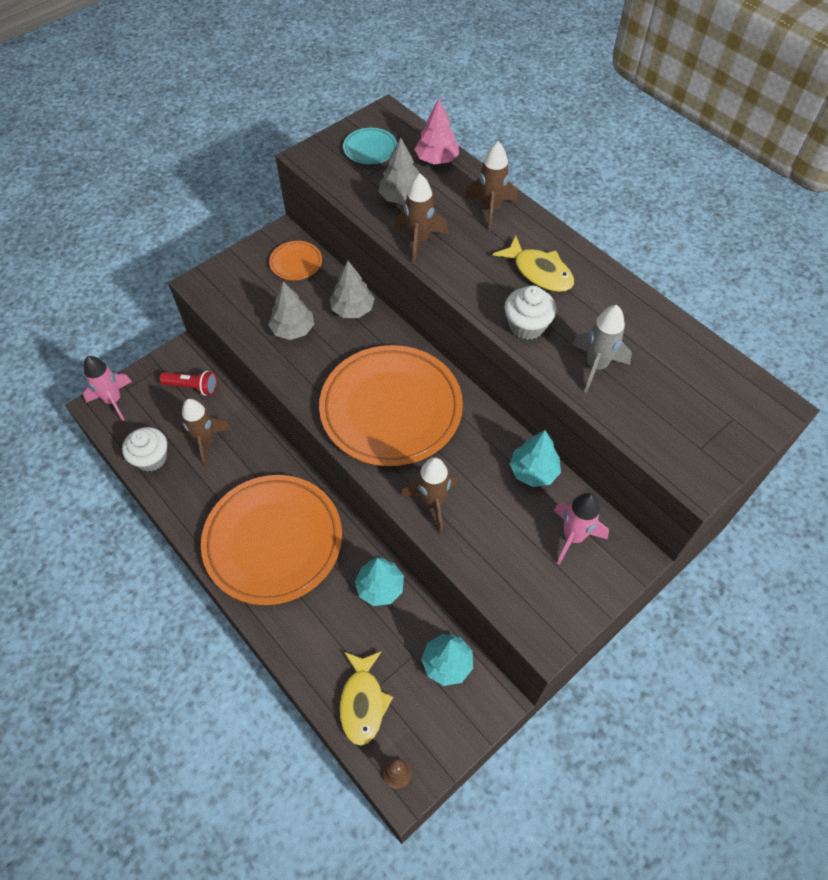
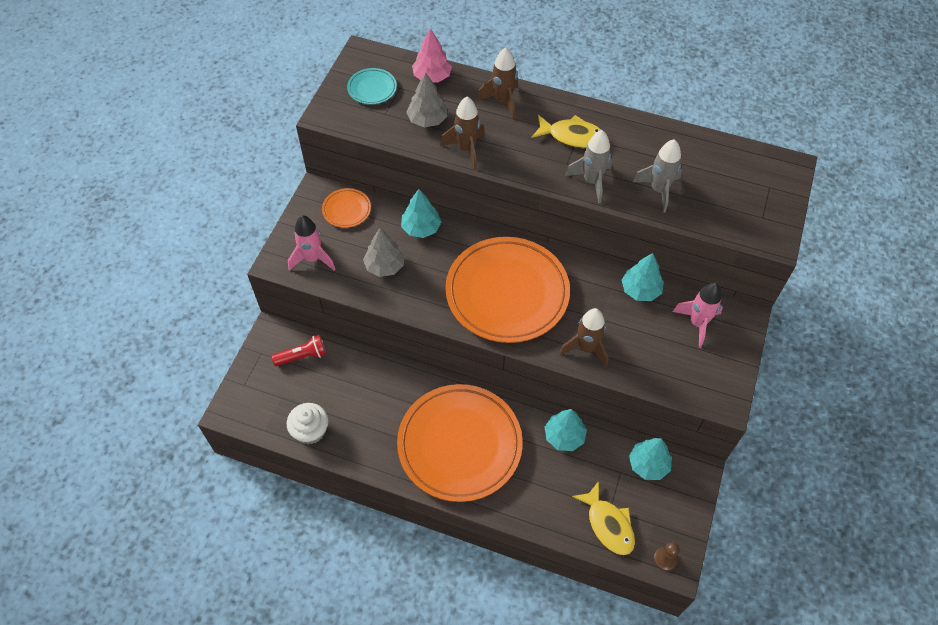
camera: 30 degrees left, 0 degrees up
(113, 401) = (241, 400): pink rocket -> pink rocket (312, 259)
(206, 442) = (348, 395): brown rocket -> none
(352, 309) = (421, 228): grey tree -> turquoise tree
(527, 325) = (591, 181): white cupcake -> grey rocket

